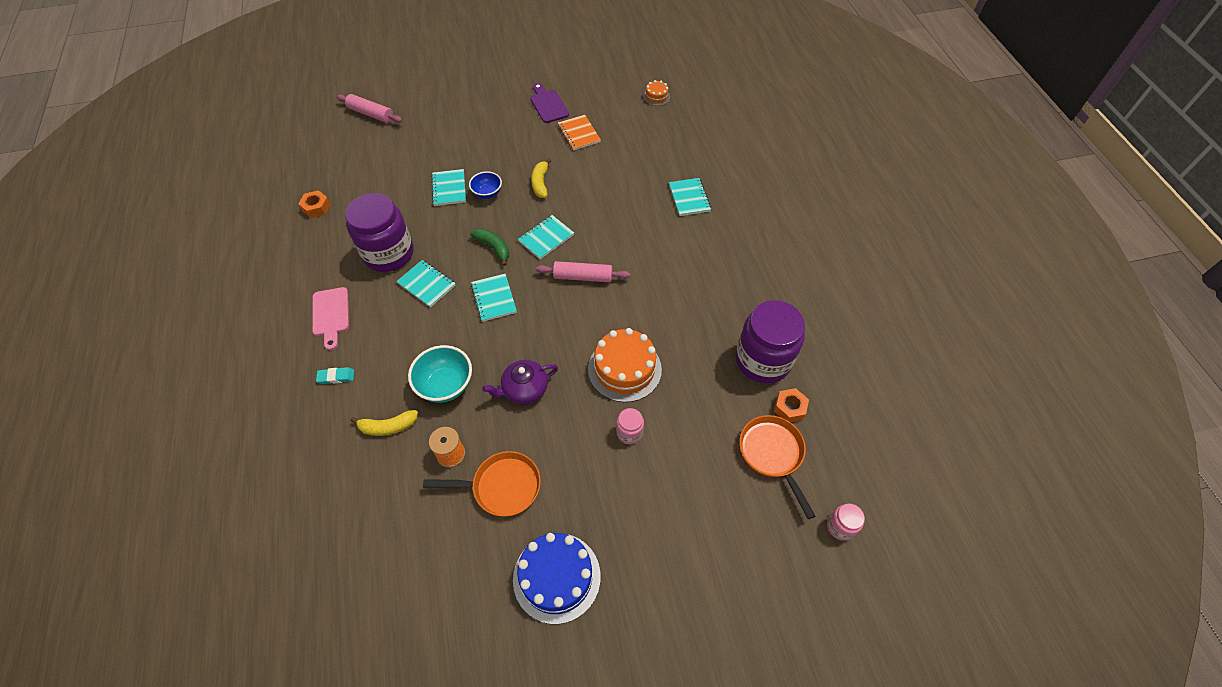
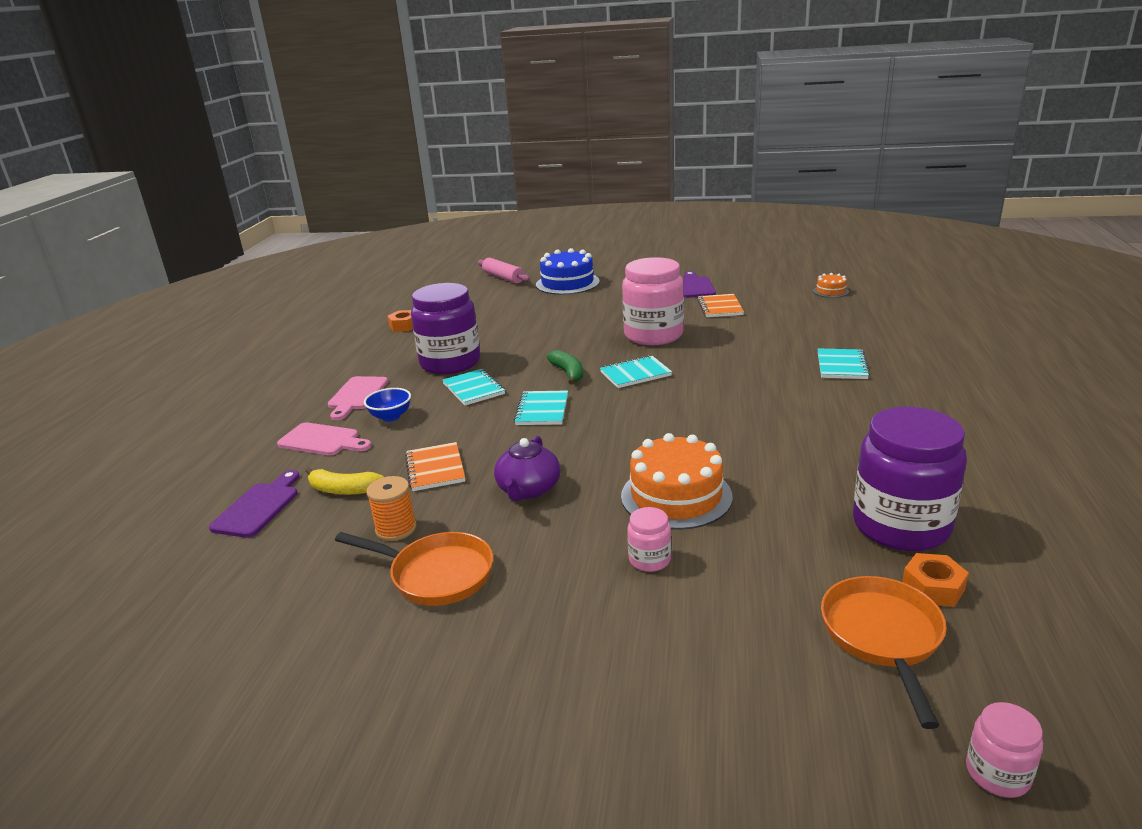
camera: 25 degrees right, 30 degrees down
(333, 463) = (259, 507): none -> purple cutting board
(336, 377) = (322, 440): turquoise eraser -> pink cutting board
(446, 385) = (435, 468): turquoise bowl -> orange notebook
(449, 188) = (547, 328): turquoise notebook -> none
(487, 193) = (587, 336): blue bowl -> blue bowl (391, 416)
(524, 389) = (528, 489): purple teapot -> purple teapot turned 75 degrees counterclockwise
(540, 183) = (653, 335): yellow banana -> pink jar
(556, 577) = (444, 695): blue cake -> blue cake (567, 283)
(583, 277) = (664, 409): pink rolling pin -> none

